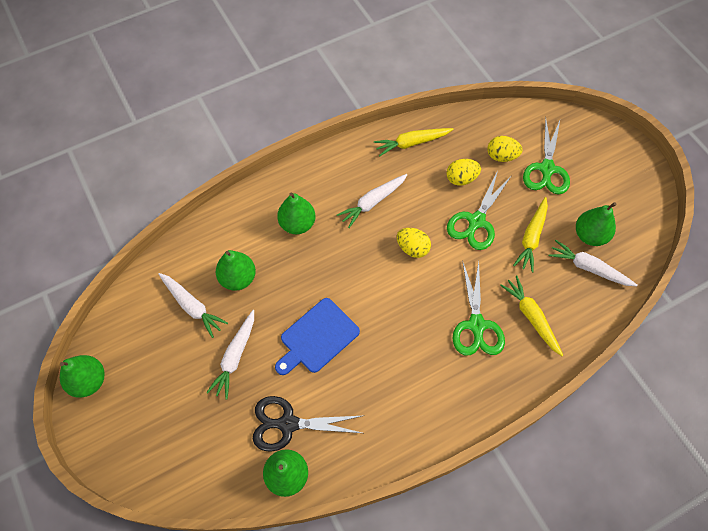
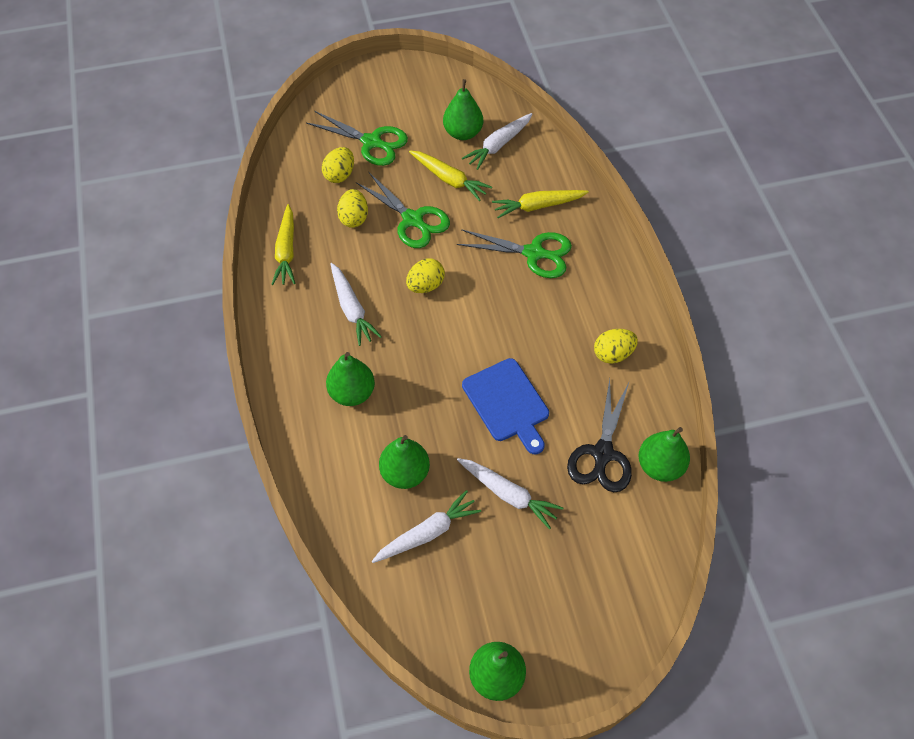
camera: 75 degrees left, 5 degrees down
(390, 414) = (613, 354): none -> yellow egg

